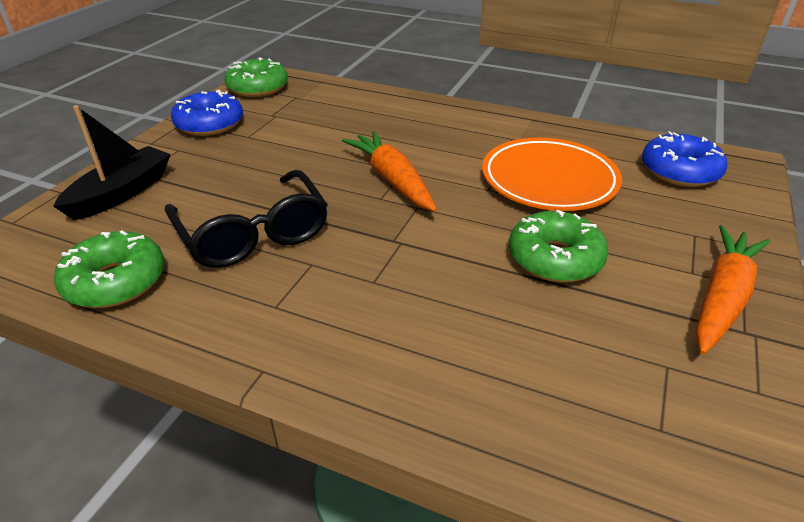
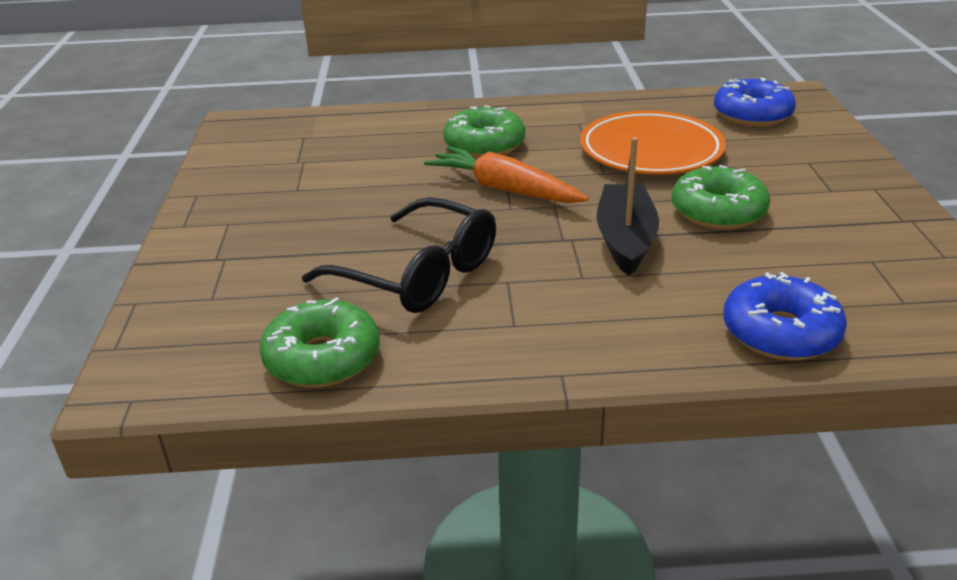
camera: 25 degrees left, 5 degrees down
(121, 193) = (217, 282): black boat -> black boat (625, 240)
(209, 124) = (233, 188): blue donut -> blue donut (780, 333)
(258, 88) = (245, 138): green donut -> green donut (484, 145)
(722, 297) = (868, 201): orange carrot -> none

